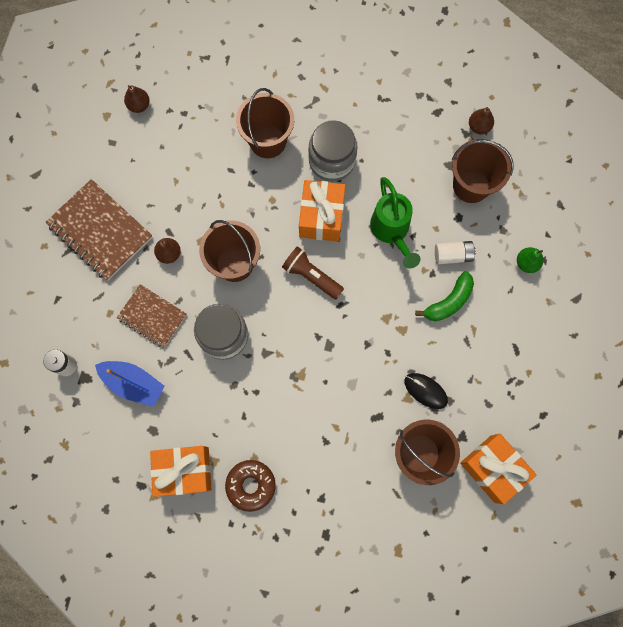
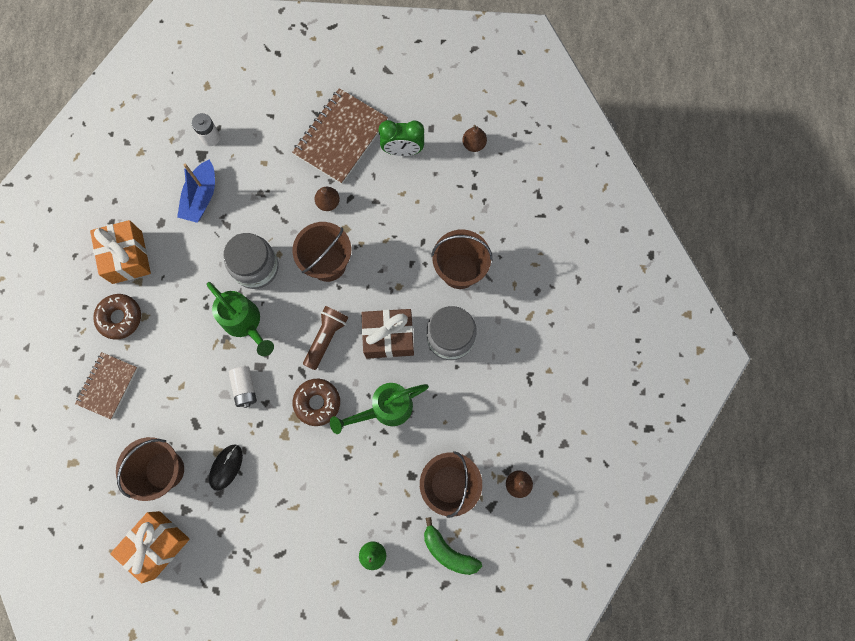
camera: 80 degrees right, 0 degrees up
(129, 173) = (402, 150): none -> green clock
(152, 316) = (265, 200): brown notebook -> brown notebook (107, 386)
(282, 354) = (245, 323): none -> green watering can
(321, 217) = (389, 337): orange gift -> brown gift
(375, 294) = (317, 403): none -> brown donut
(449, 301) = (320, 478): green banana -> green banana (448, 551)
(453, 255) = (369, 475): white battery -> white battery (245, 388)

